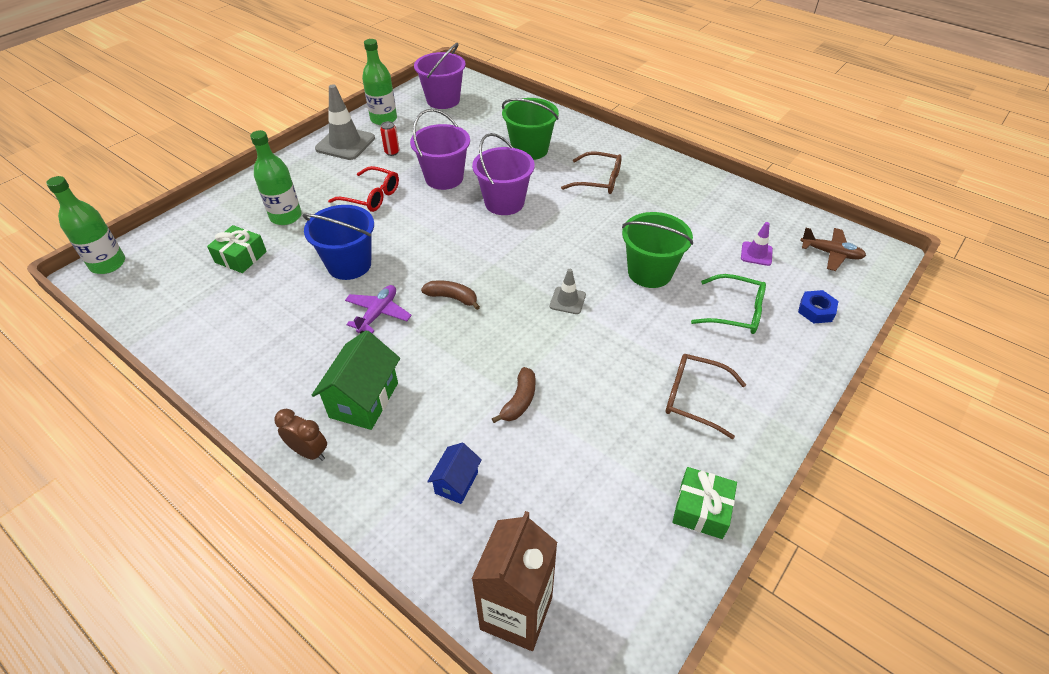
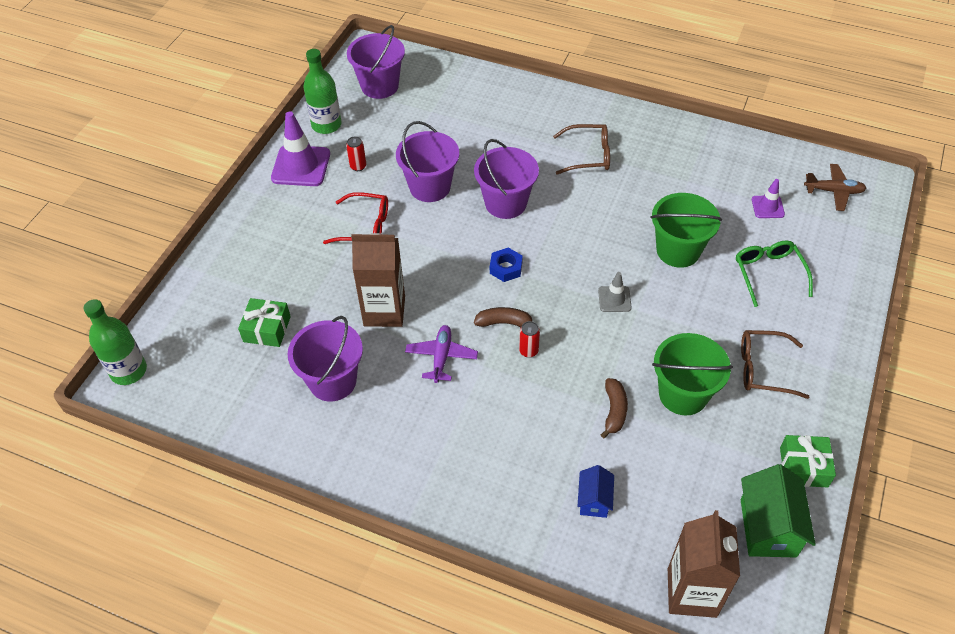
camera: 15 degrees left, 5 degrees up
(270, 311) = (332, 381): none -> purple bucket
(286, 216) = (287, 271): green bottle -> none
(309, 452) = (450, 508): brown clock -> none
(345, 143) = (301, 166): grey traffic cone -> purple traffic cone
(349, 265) = (384, 311): blue bucket -> brown carton
(364, 400) = (474, 447): green house -> green house (768, 527)
(462, 327) = (528, 351): none -> red can
(530, 149) = (502, 132): green bucket -> green bucket (683, 394)
(735, 312) = (769, 274): green glasses -> green glasses turned 105 degrees counterclockwise
(816, 310) = (838, 255): blue nut -> blue nut (506, 268)

